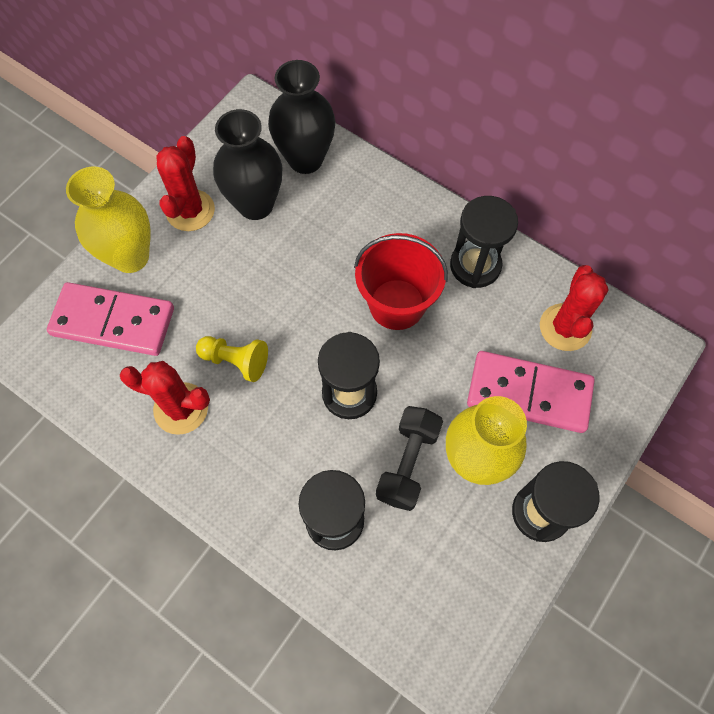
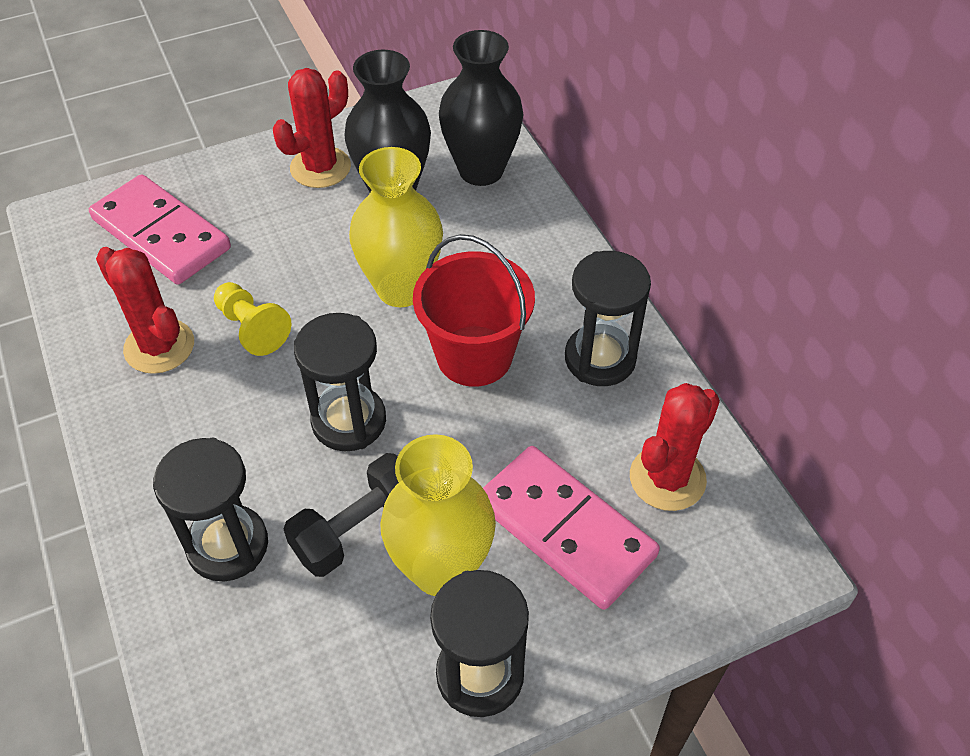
camera: 30 degrees right, 15 degrees down
(130, 256) = (227, 183): yellow vase -> yellow vase (401, 288)

